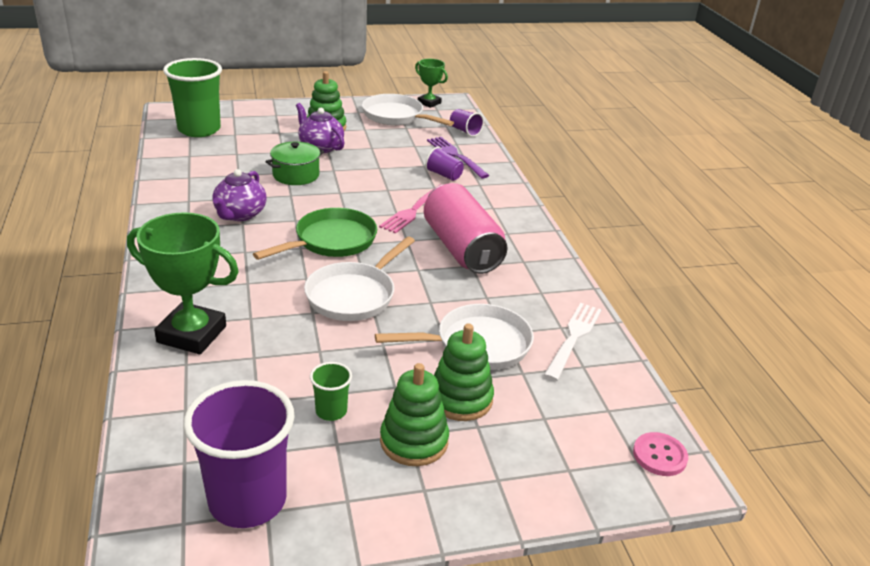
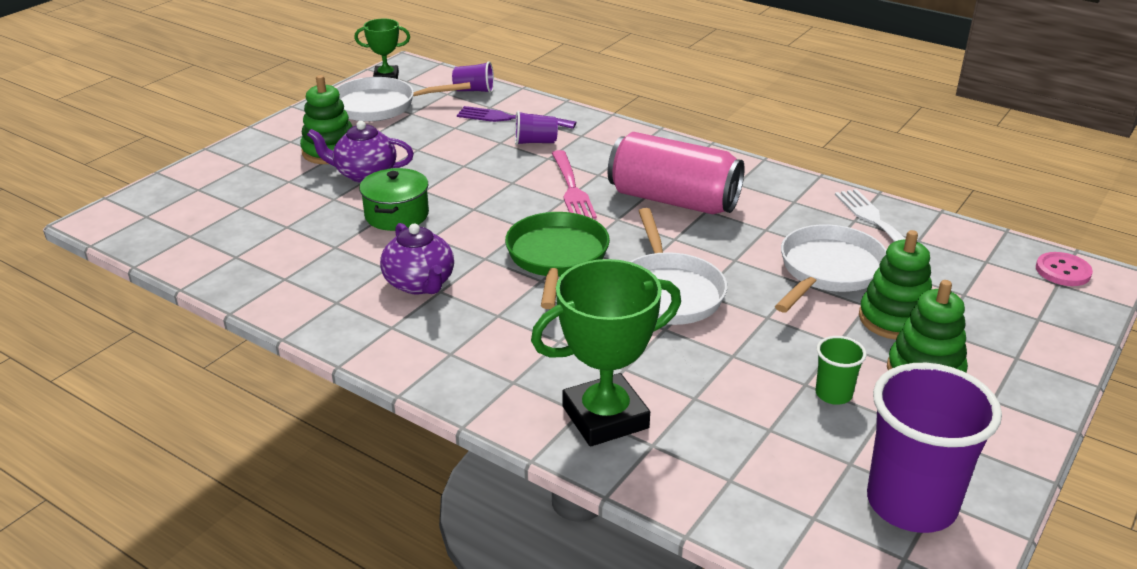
camera: 40 degrees left, 0 degrees up
(199, 129) = (187, 223): green cup -> none

